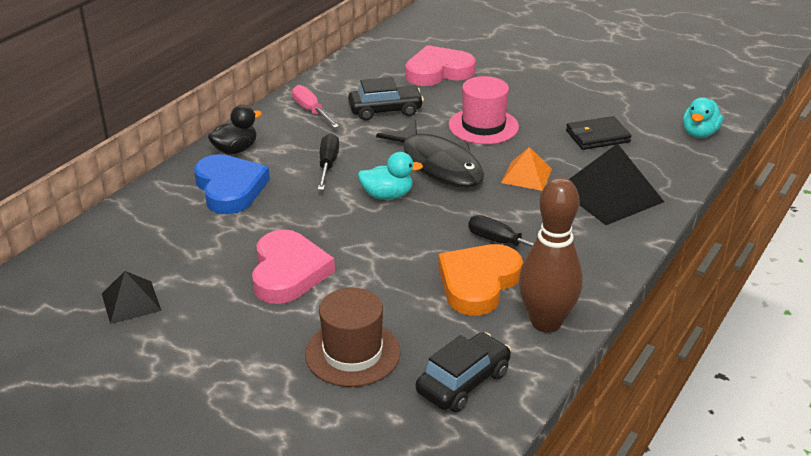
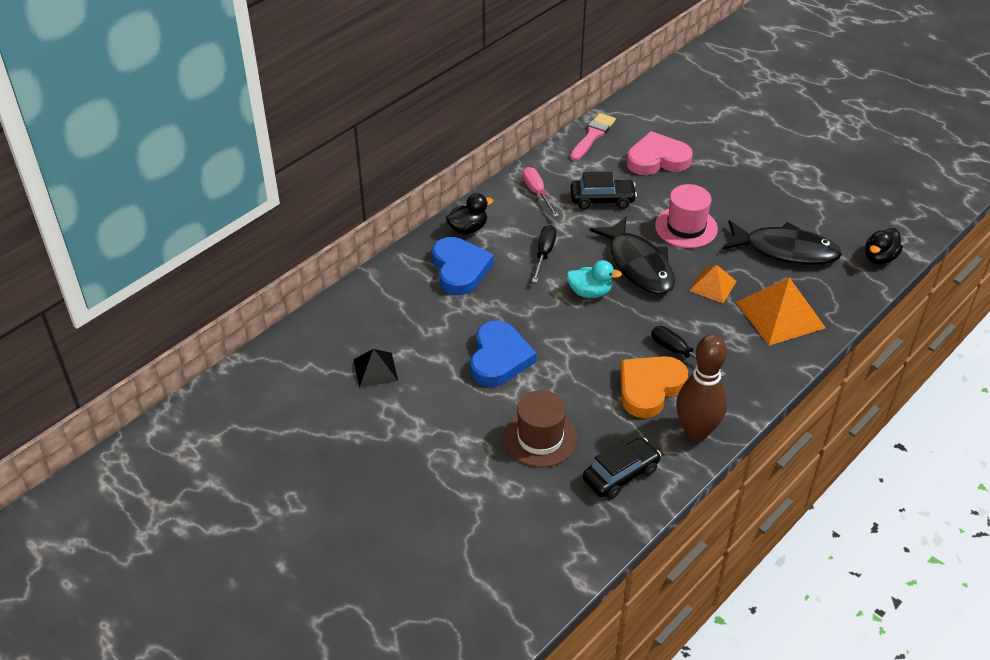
camera: 10 degrees right, 10 degrees up
(288, 272) = (499, 358): pink heart -> blue heart
(364, 58) = (592, 136): none -> pink brush
(597, 136) = (785, 250): black wallet -> black fish
(610, 195) = (780, 315): black pyramid -> orange pyramid
(699, 133) = (879, 258): turquoise duck -> black duck

